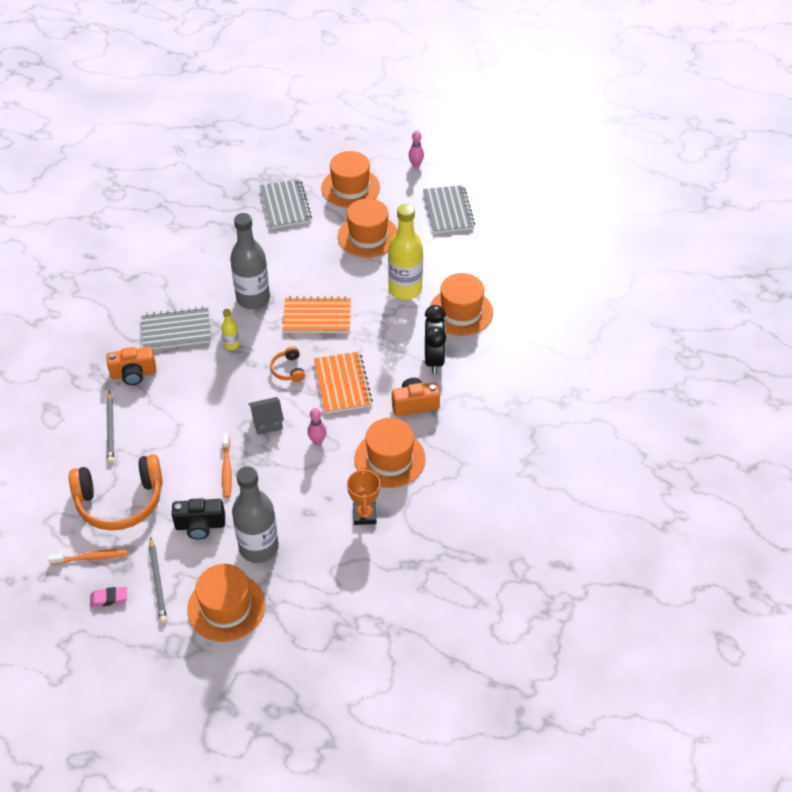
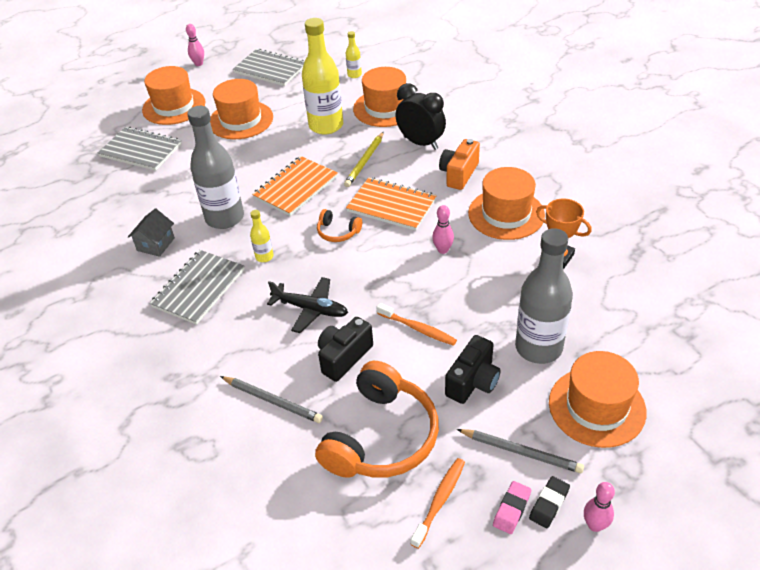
camera: 50 degrees left, 5 degrees down
(125, 648) = (595, 525): none -> pink bowling pin
(126, 616) = (549, 504): none -> black eraser
(133, 374) = (218, 347): orange camera -> none
(172, 444) = (344, 357): none -> black camera
(201, 400) = (310, 309): none -> black plane
(267, 422) = (387, 274): grey house -> grey house (156, 244)
(381, 338) = (365, 161): none -> yellow pencil
(489, 266) = (354, 75): none -> yellow bottle

